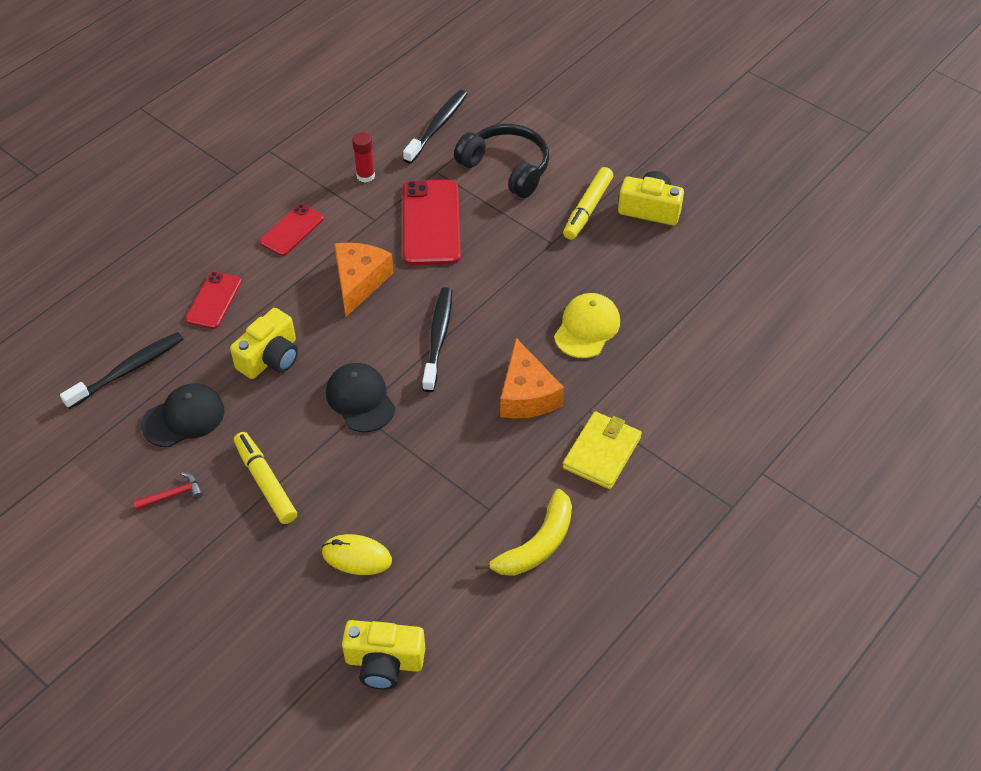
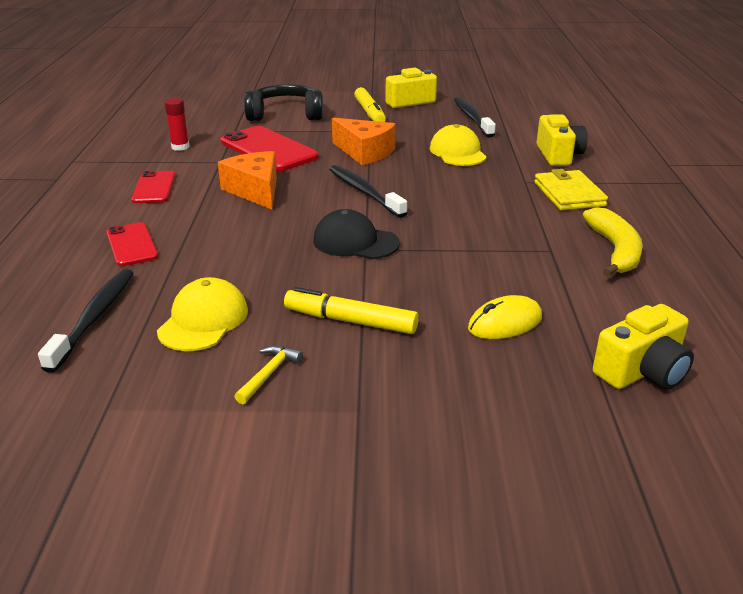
camera: 40 degrees left, 20 degrees down
(172, 495) = (269, 374): red hammer -> yellow hammer
(183, 417) = (203, 320): black cap -> yellow cap
(270, 358) = (238, 253): yellow camera -> yellow camera (558, 155)
(437, 126) = (205, 114): black toothbrush -> black toothbrush (472, 118)
(526, 395) = (473, 191): orange cheese -> orange cheese (364, 152)

